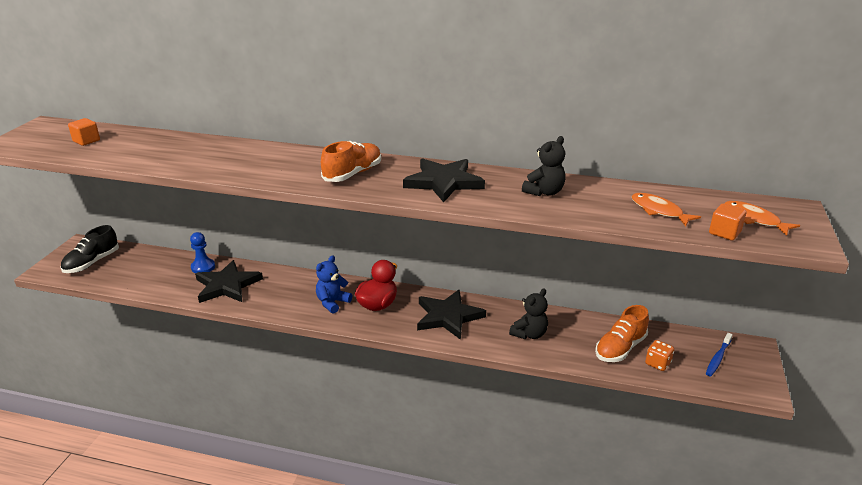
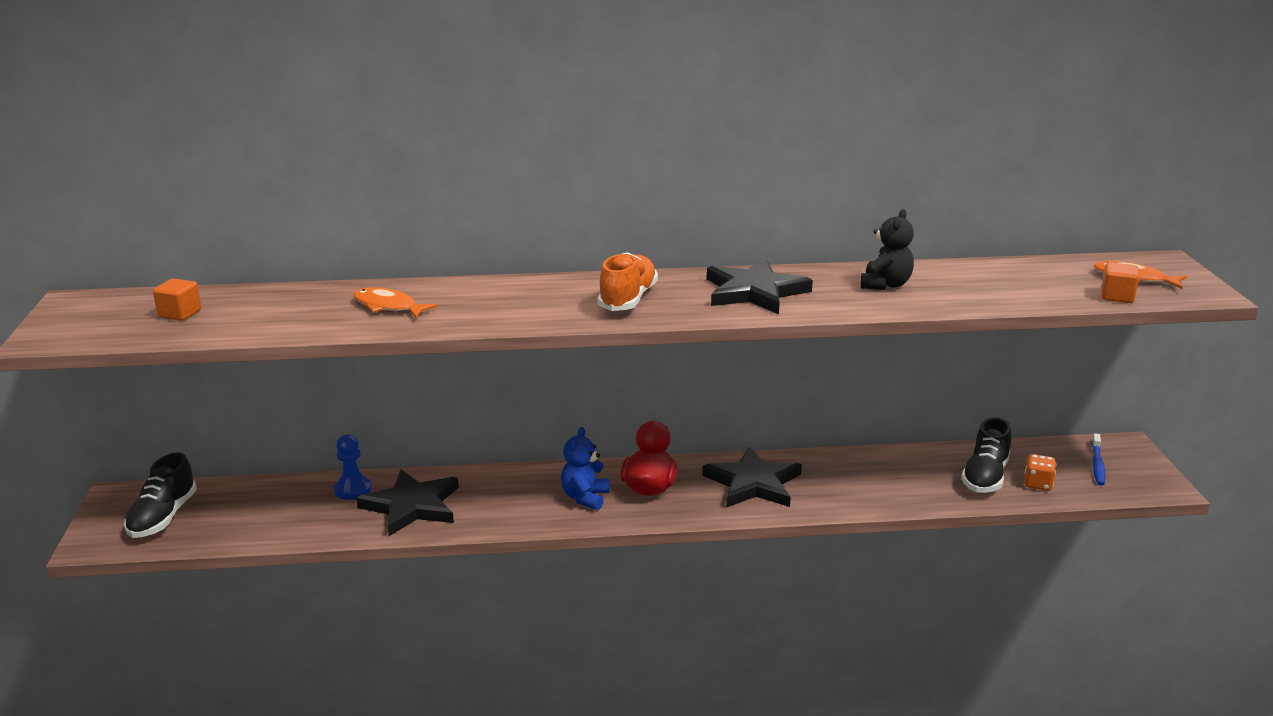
camera: 20 degrees left, 5 degrees down
(529, 334) = (869, 483): black teddy bear -> none
(620, 348) = (985, 477): orange shoe -> black shoe
(659, 211) = (1030, 285): orange fish -> orange fish (388, 307)

